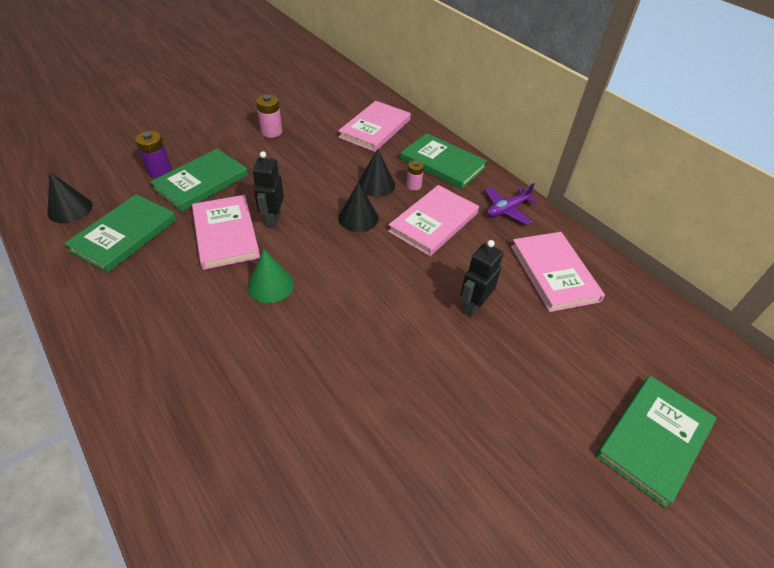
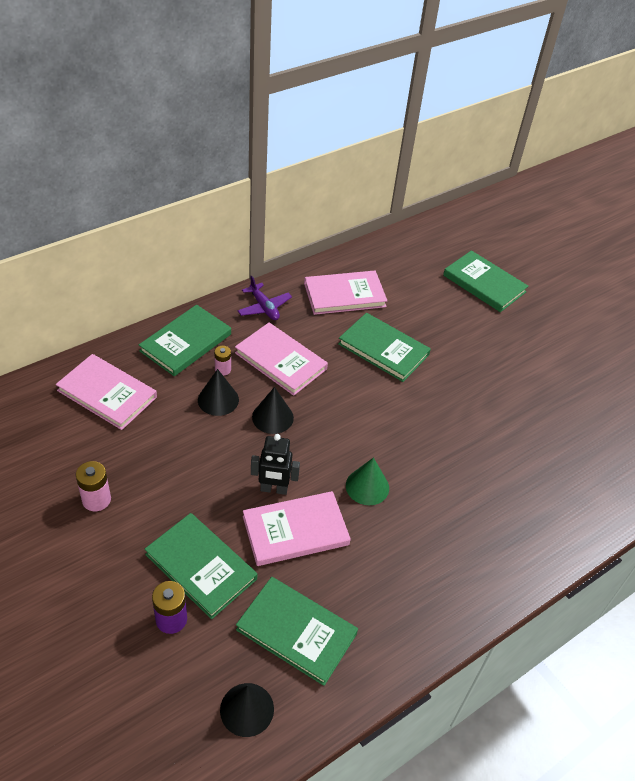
camera: 90 degrees left, 0 degrees up
(473, 306) = (383, 349): black robot -> green book

